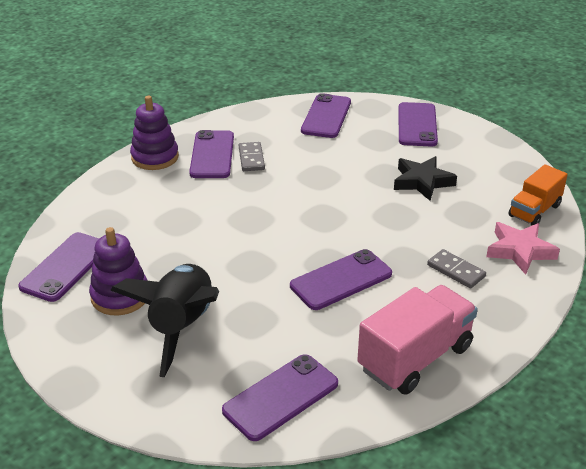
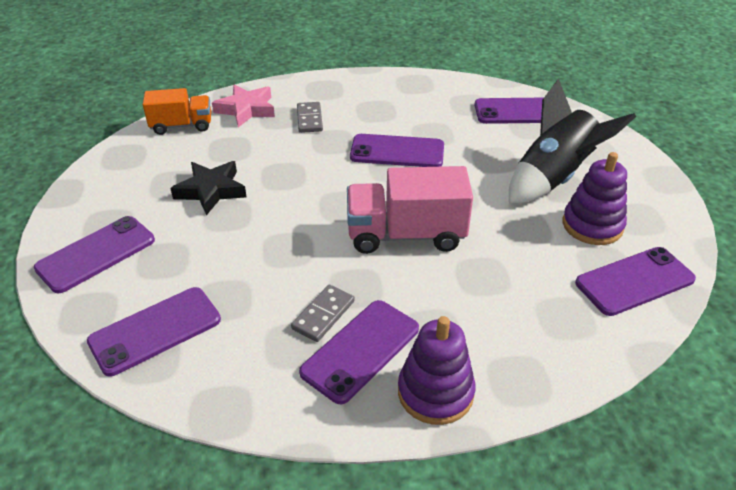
camera: 140 degrees left, 5 degrees up
(415, 358) = (412, 93): pink truck -> pink truck (406, 235)

